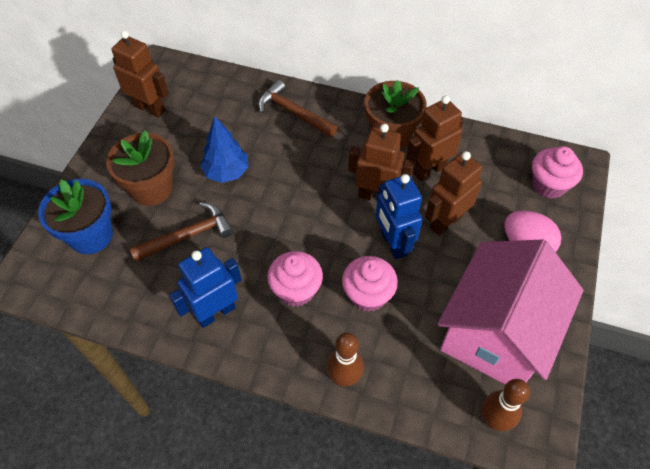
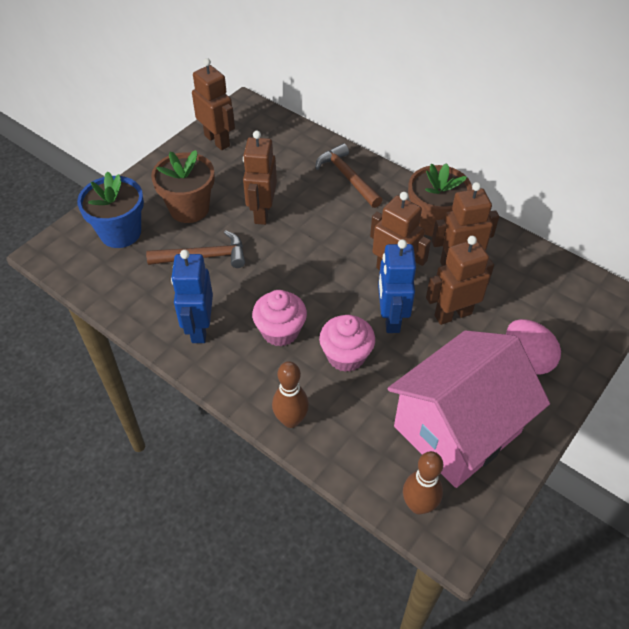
camera: 20 degrees right, 5 degrees down
(215, 312) = (199, 328): blue robot -> blue robot turned 75 degrees counterclockwise
(226, 172) = (262, 212): blue tree -> brown robot
(548, 185) = (577, 310): pink cupcake -> none

